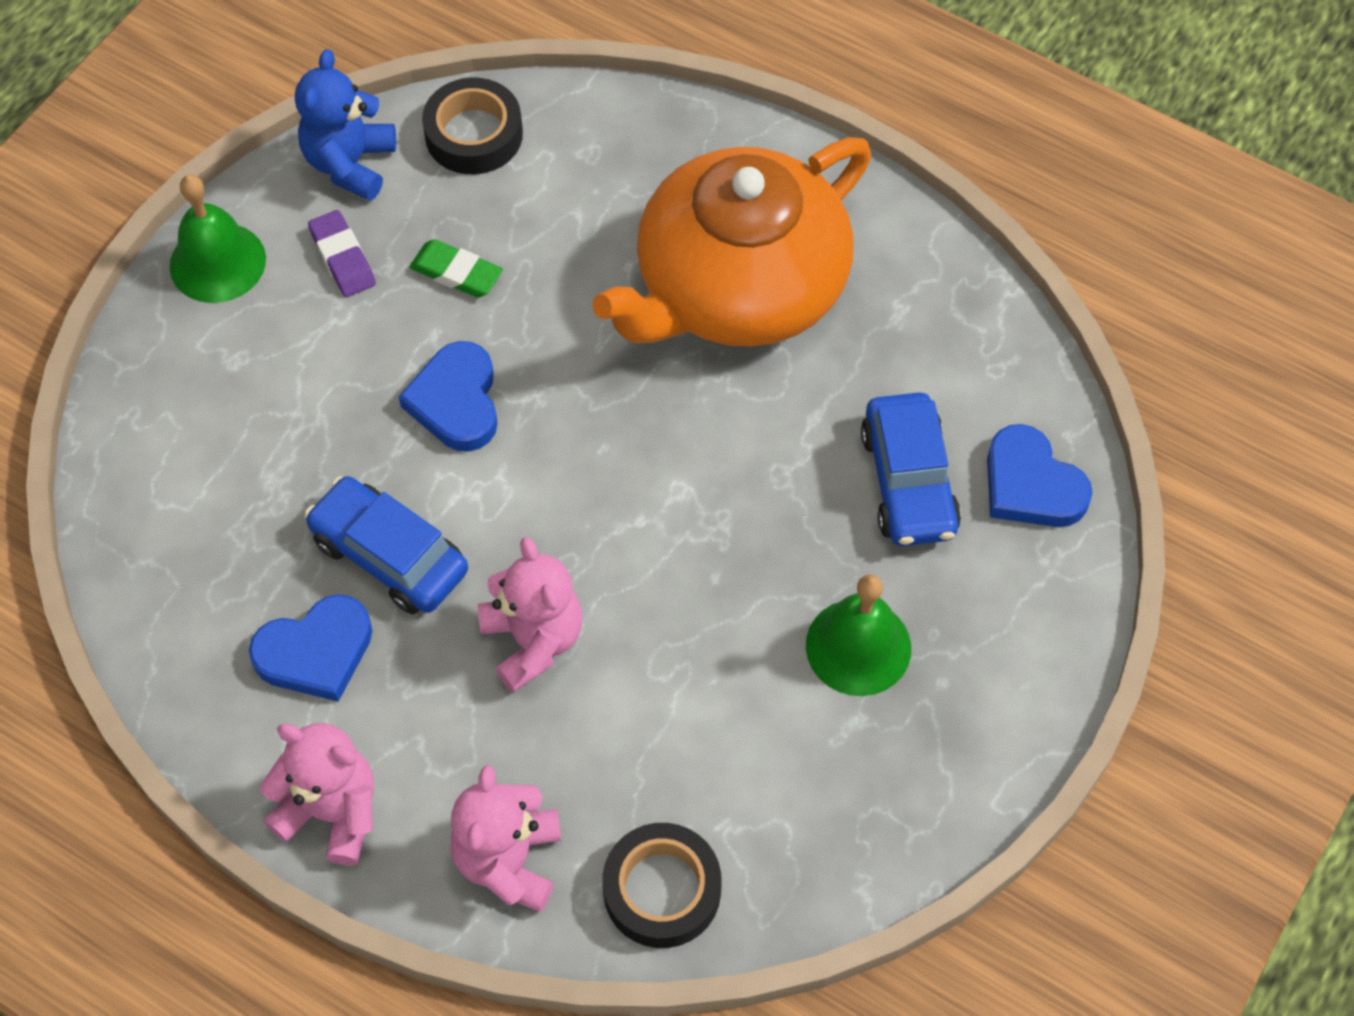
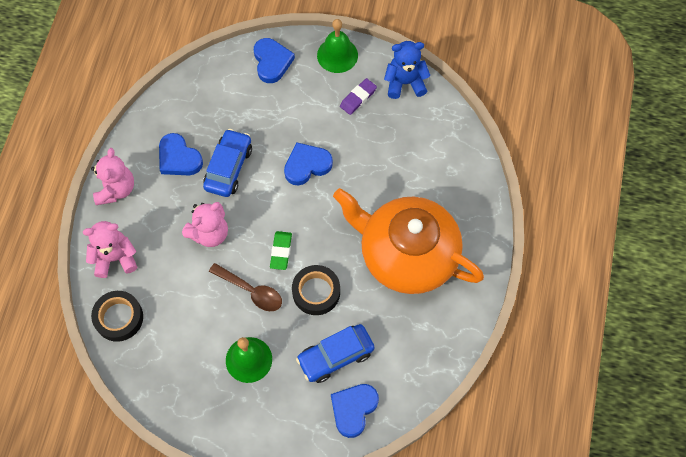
camera: 70 degrees right, 5 degrees up
(166, 391) = (272, 62): none -> blue heart
(456, 273) = (368, 142): green eraser -> green eraser (281, 251)
(474, 134) = (440, 123): black tape -> black tape (316, 292)
(704, 596) = (251, 291): none -> brown spoon

